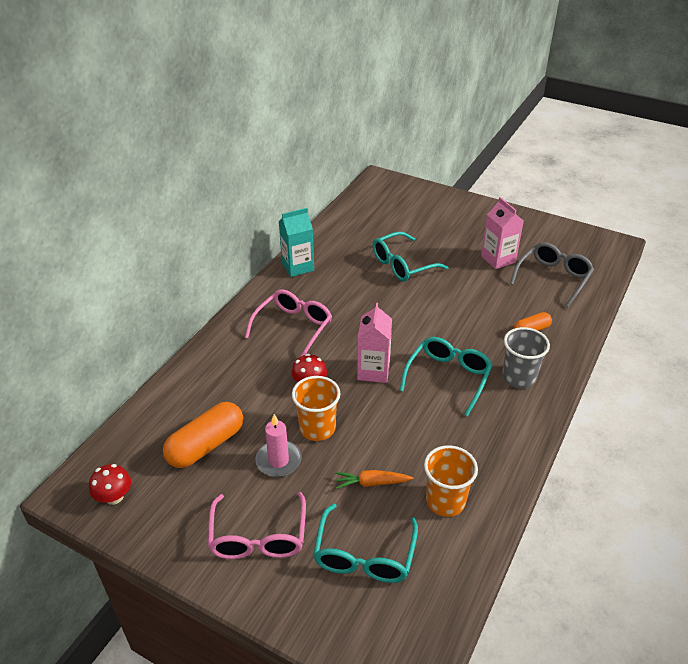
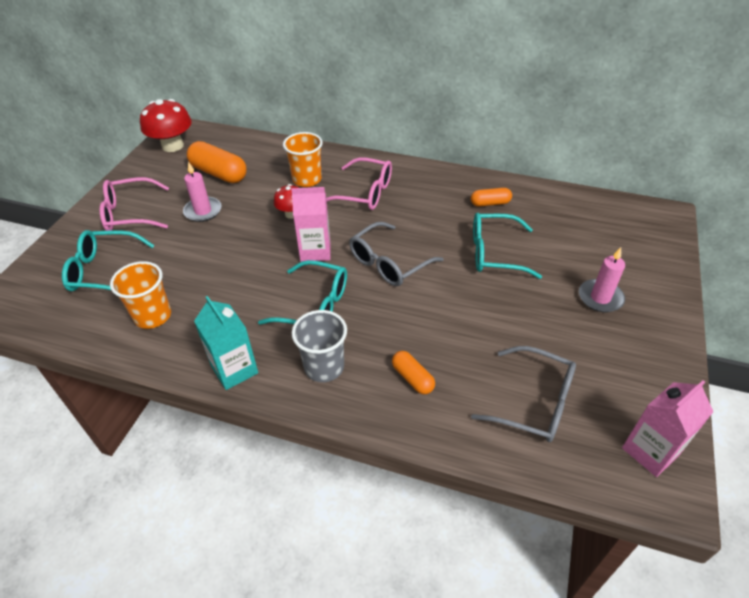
camera: 80 degrees right, 5 degrees up
(114, 497) = (173, 146): red mushroom -> red mushroom, size x1.72
(297, 267) = (457, 181): turquoise carton -> turquoise carton (234, 369)
(317, 428) = (238, 226): orange cup -> orange cup (307, 179)
(338, 254) = (490, 203): none -> orange capsule
(372, 483) = (177, 266): orange carrot -> none
(401, 325) = (389, 263): none -> grey glasses
(403, 265) = (495, 253): turquoise glasses -> turquoise glasses turned 45 degrees counterclockwise
(461, 228) = (600, 298): none -> pink candle
(498, 259) = (549, 339): pink carton -> pink carton (650, 451)

